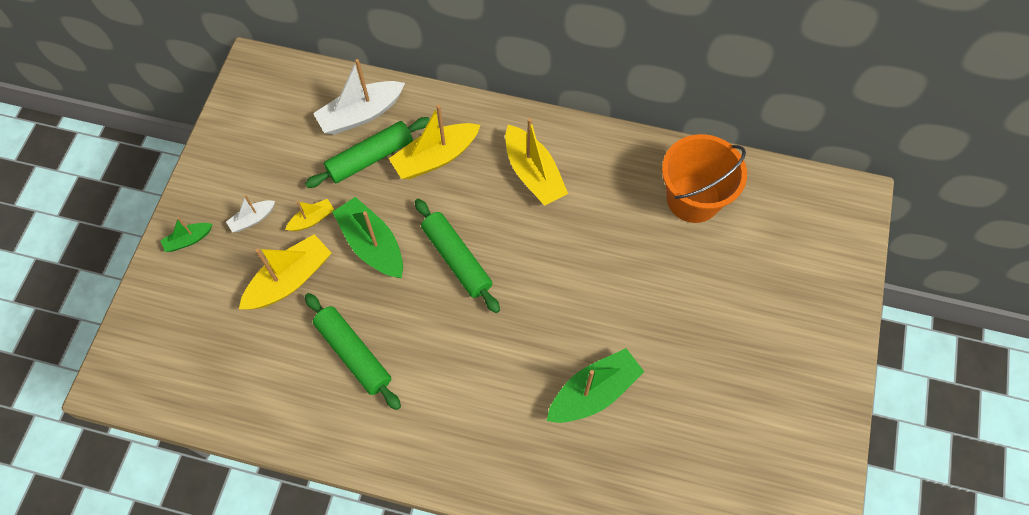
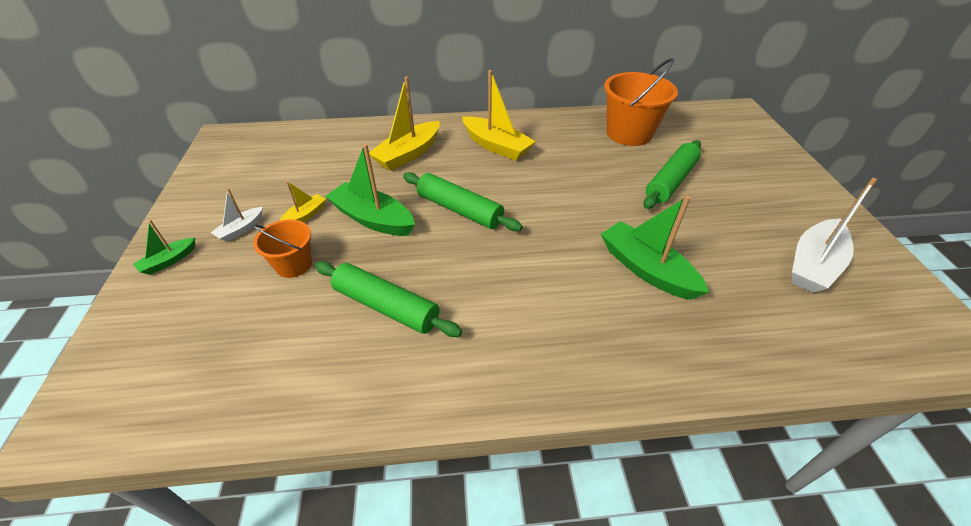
camera: 20 degrees left, 20 degrees down
(289, 280) = (294, 265): yellow boat -> orange bucket
(361, 114) = (330, 144): white boat -> white boat (813, 265)
(370, 158) = (349, 166): green rolling pin -> green rolling pin (670, 181)
(593, 392) = (646, 269): green boat -> green boat turned 75 degrees counterclockwise

